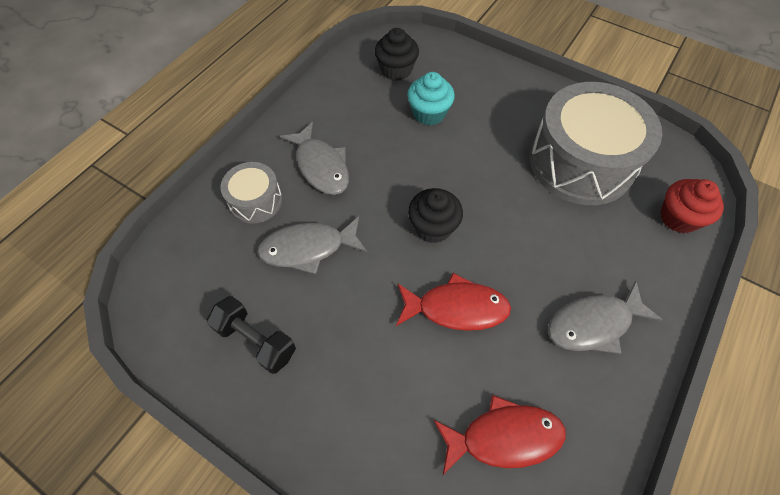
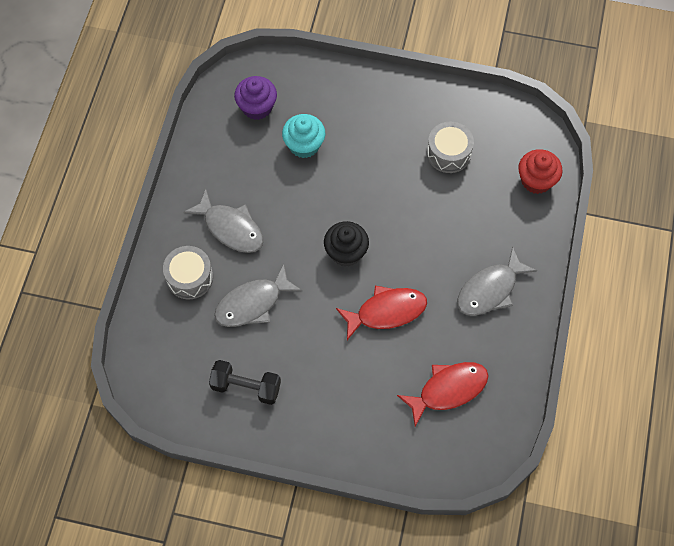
camera: 20 degrees left, 5 degrees up
(396, 70) = (257, 107): black cupcake -> purple cupcake
(581, 162) = (448, 153): grey drum -> grey drum, size x0.49

